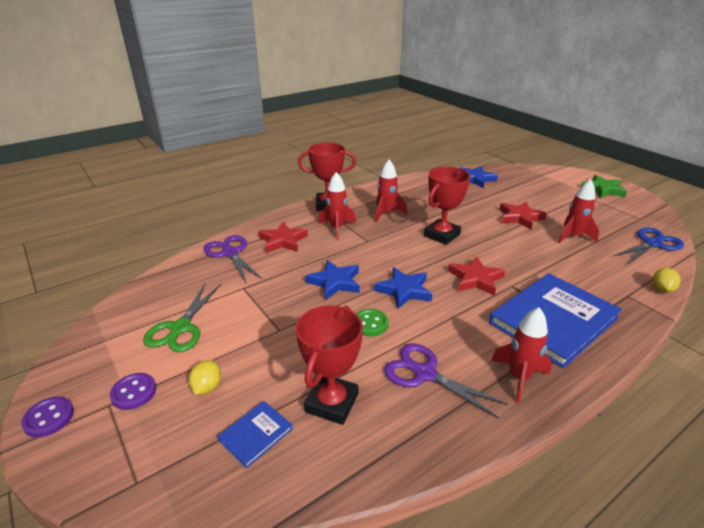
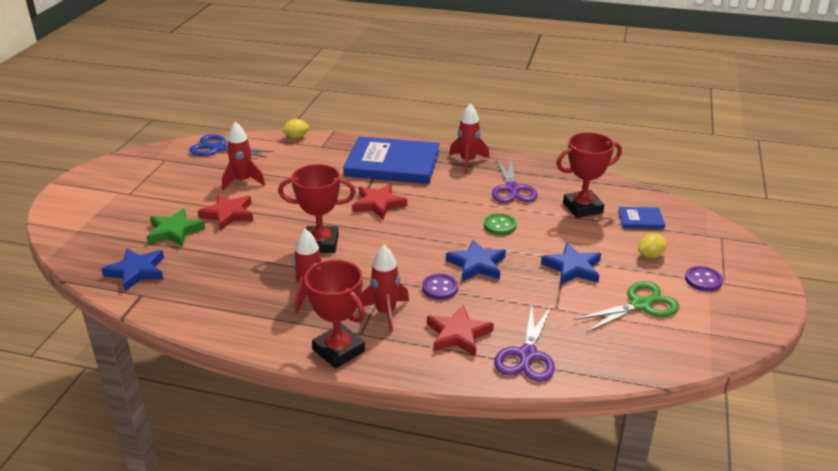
camera: 130 degrees left, 0 degrees up
(49, 418) = (770, 297): purple button -> purple button (440, 288)
(404, 290) = (439, 228): blue star -> blue star (572, 268)
(603, 189) = (99, 187): green star -> green star (174, 231)

